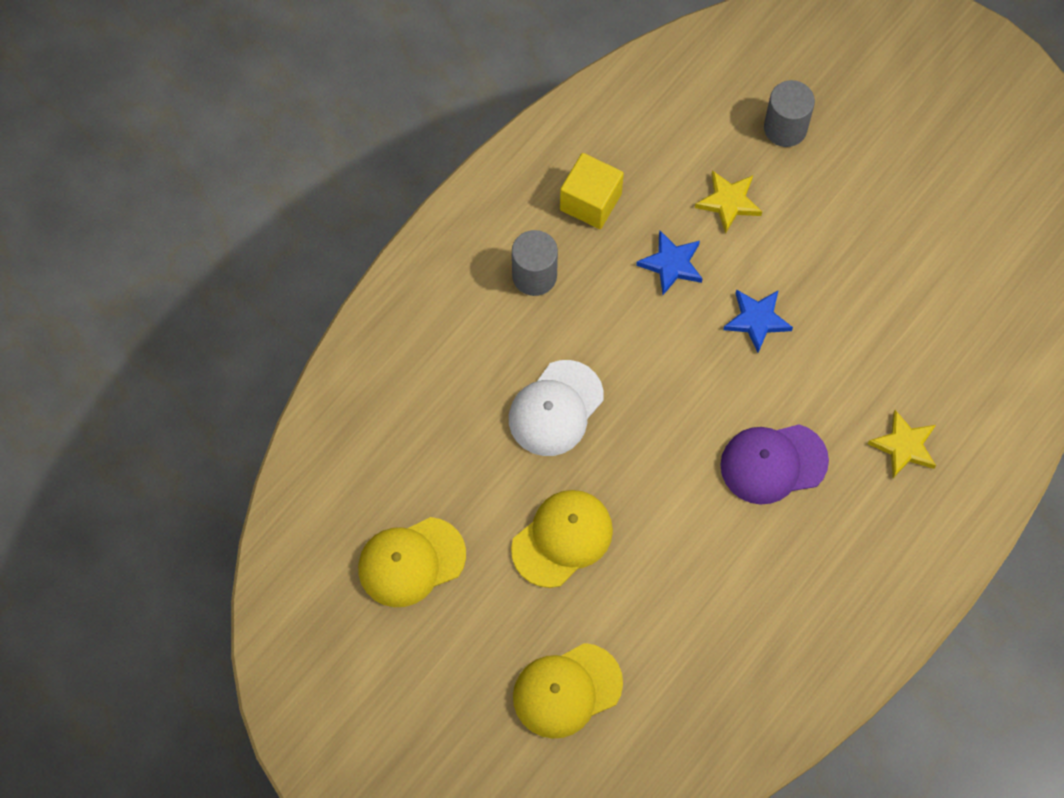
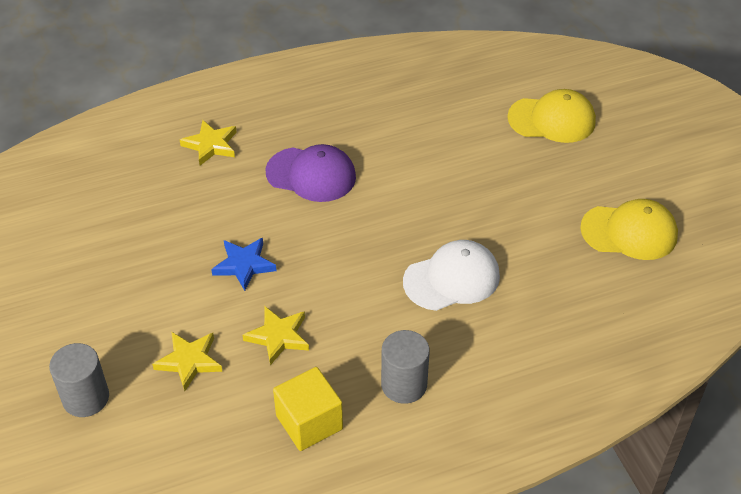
camera: 150 degrees left, 20 degrees down
(562, 539) = (501, 197): yellow cap -> none
(671, 264) = (278, 336): blue star -> yellow star

